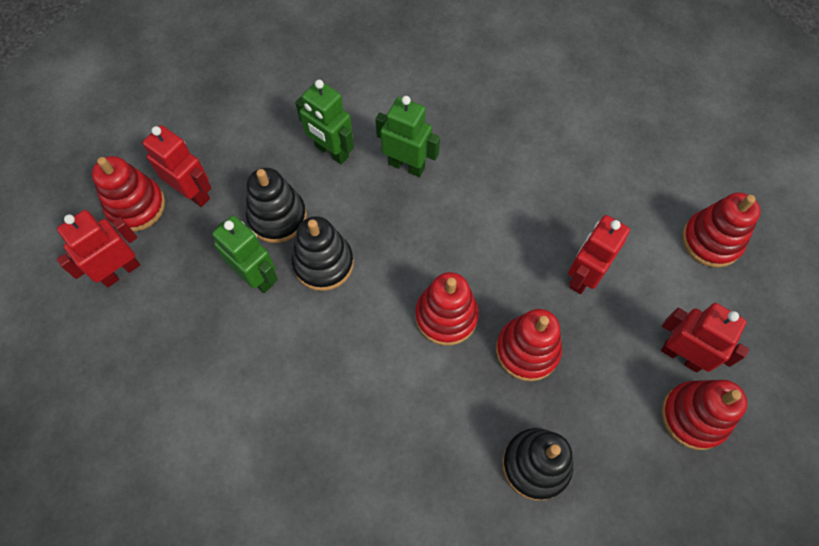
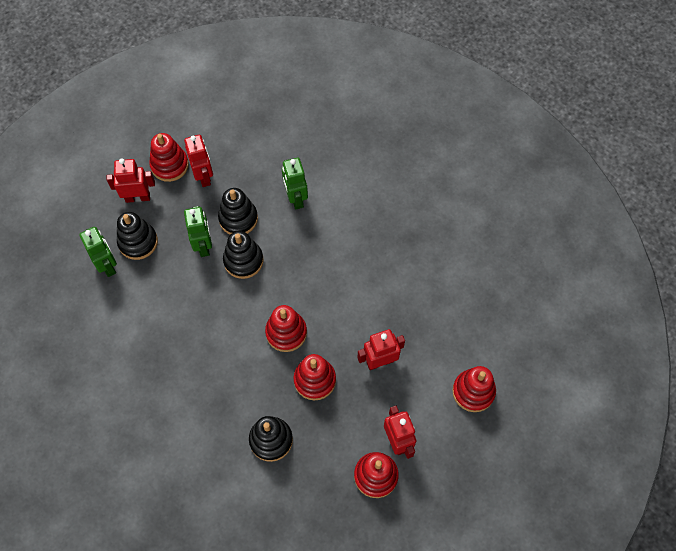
camera: 35 degrees right, 0 degrees up
(162, 328) = (138, 242): none -> black stacking toy
(406, 165) = (331, 233): green robot -> green robot (107, 265)

